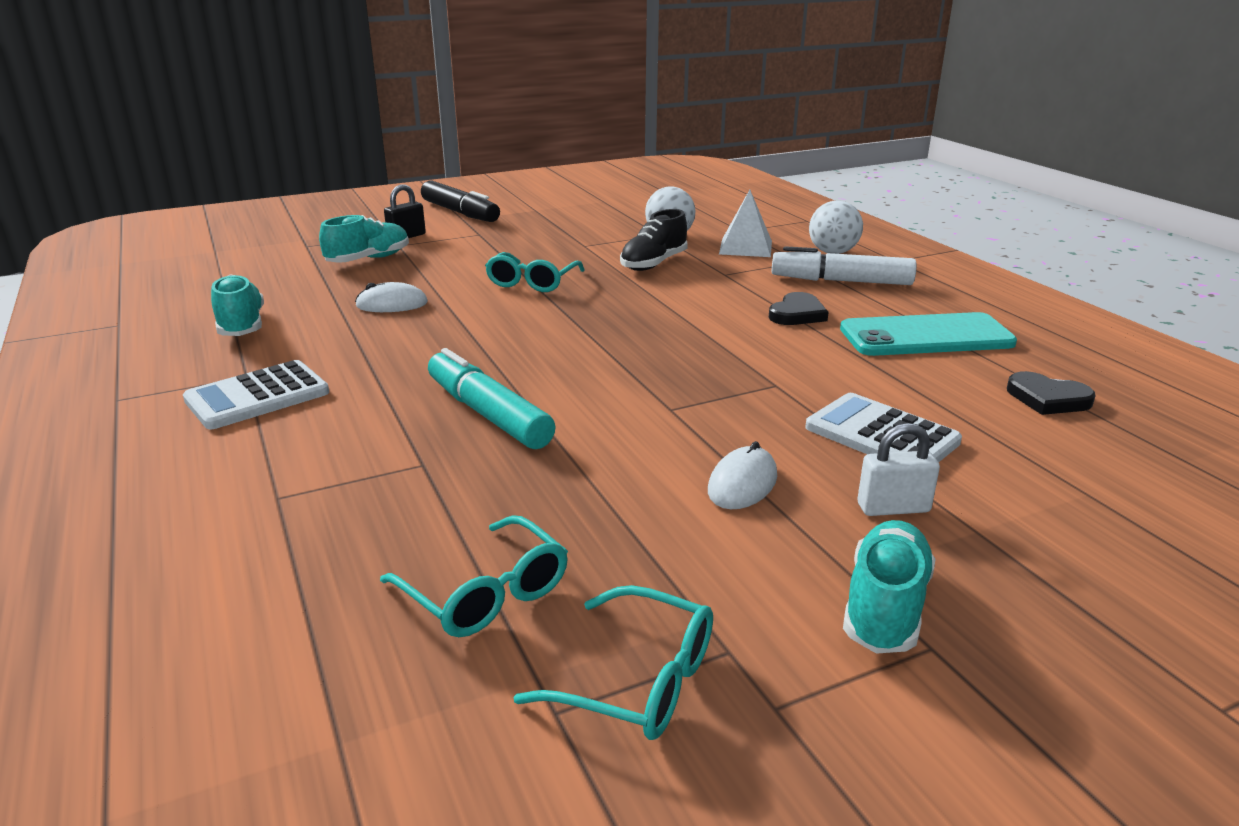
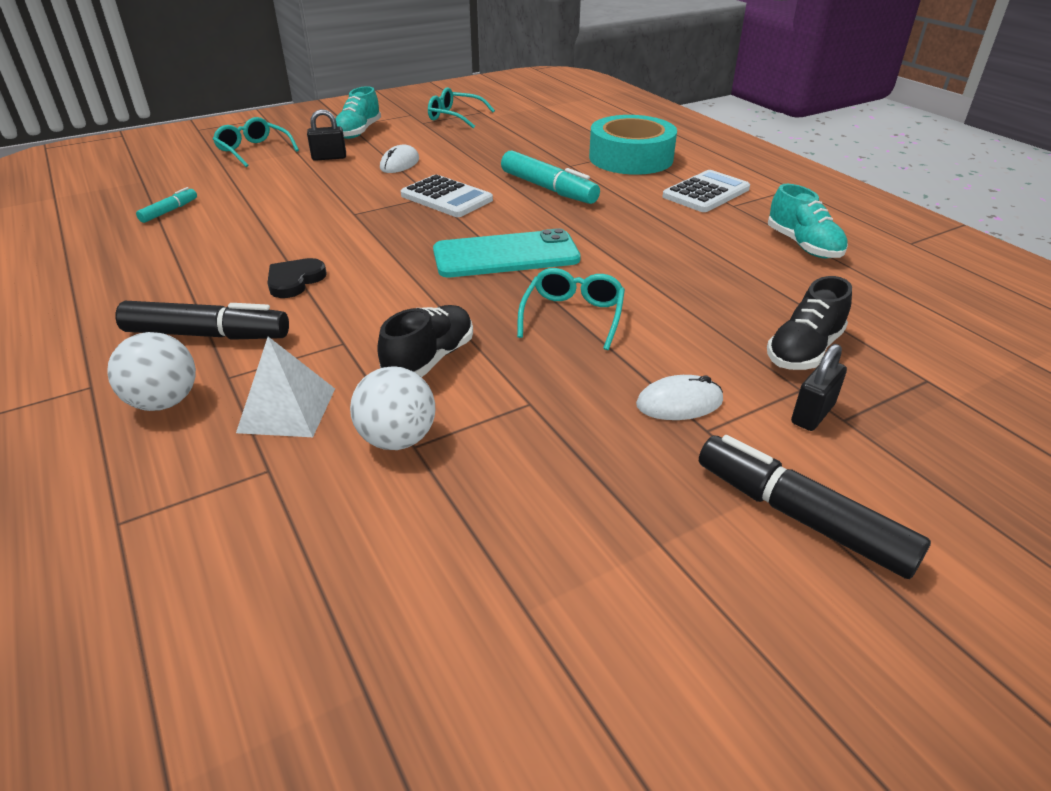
camera: 175 degrees right, 10 degrees up
(295, 478) = (631, 158): none -> turquoise tape
(368, 259) = (804, 350): turquoise shoe -> black shoe
(392, 304) = (697, 276): white mouse -> white mouse (679, 403)
(486, 593) = (514, 130): turquoise glasses -> turquoise glasses (253, 150)
(841, 281) = (207, 335): white marker -> black marker
(881, 435) = (306, 186): white calculator -> white calculator (446, 198)
(893, 508) = (329, 157): white padlock -> black padlock
(926, 336) = (195, 259): turquoise phone -> turquoise phone (506, 255)
(1047, 398) = (169, 211): black heart -> turquoise marker

